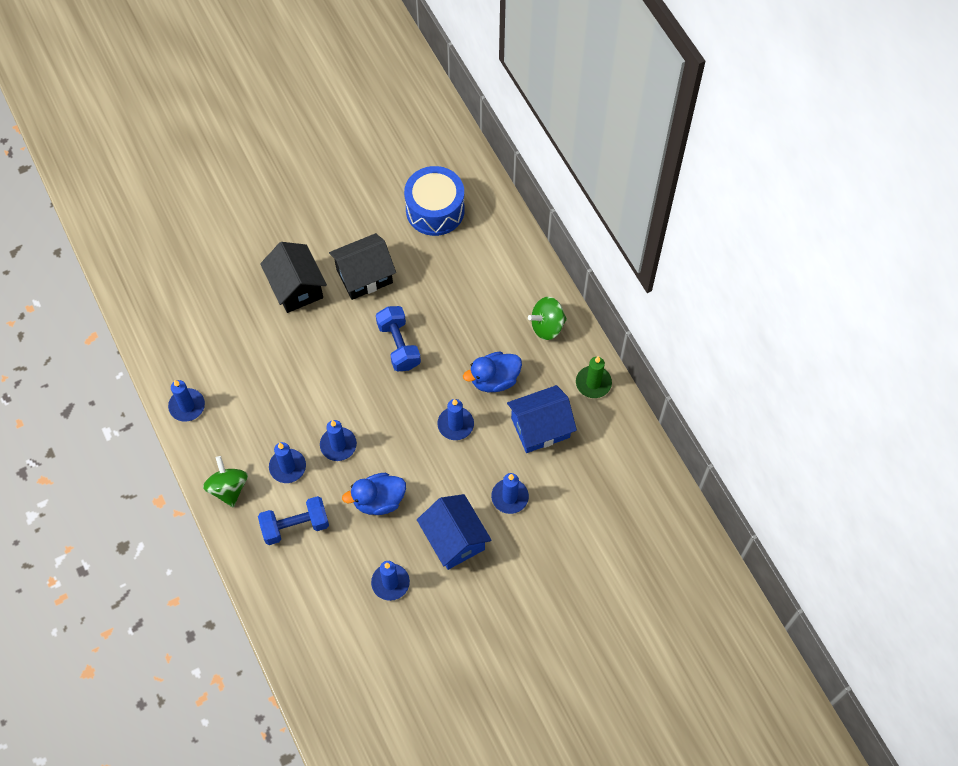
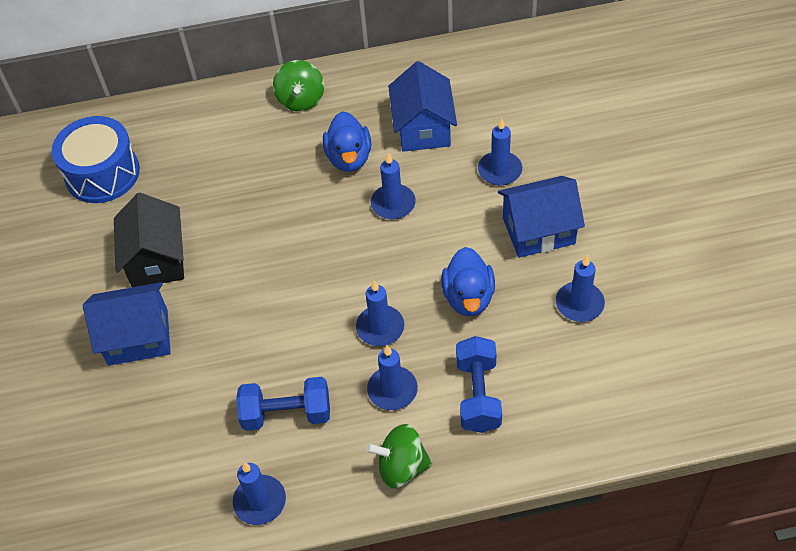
camera: 70 degrees left, 10 degrees down
(296, 287) = (138, 337): black house -> blue house
(398, 345) = (268, 241): blue dumbbell -> blue dumbbell (286, 414)
(593, 383) = (385, 74): green candle -> none

